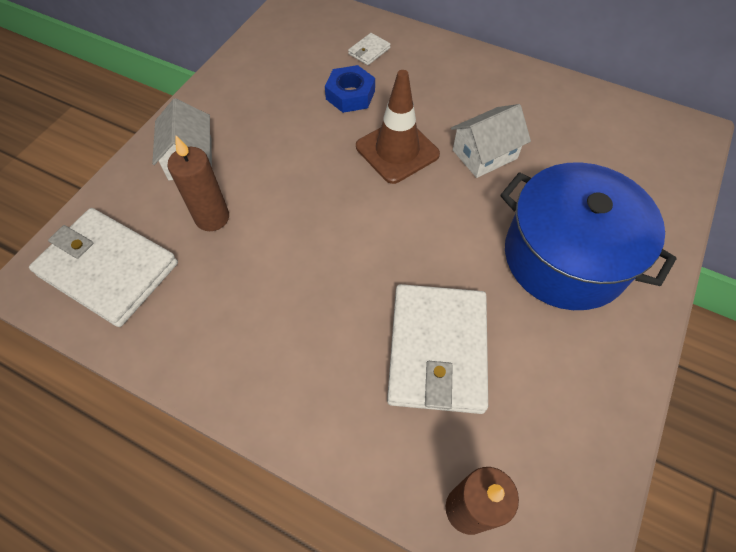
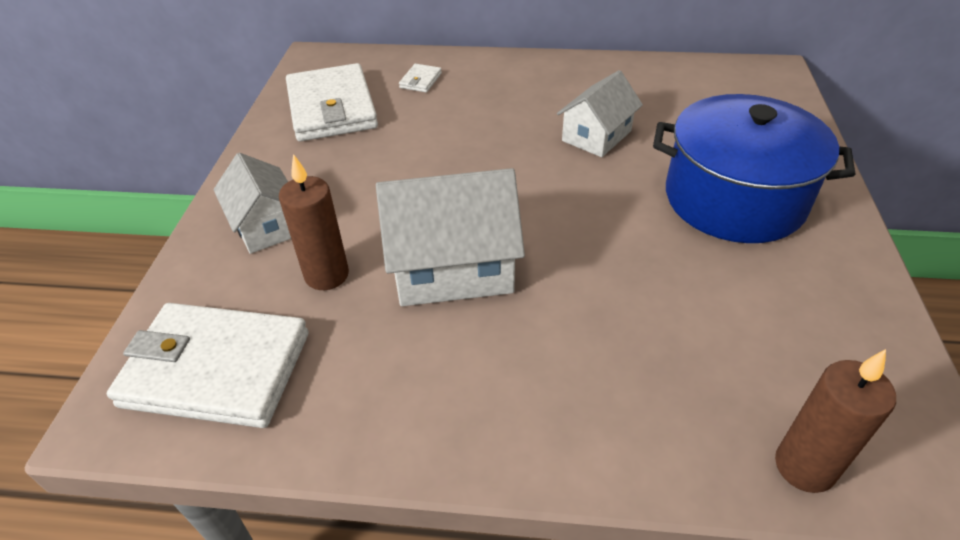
camera: 20 degrees left, 15 degrees down
(304, 242) = (452, 267): none -> white house
(350, 95) = (423, 121): blue nut -> none
(397, 150) = (504, 156): brown traffic cone -> none
(437, 350) = (665, 321): white wallet -> white wallet (332, 108)

